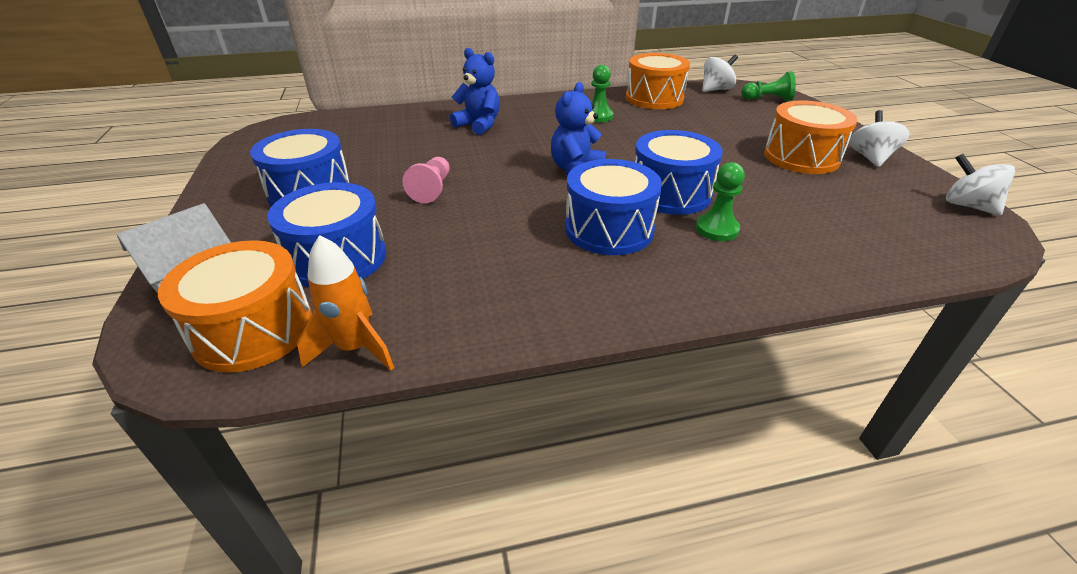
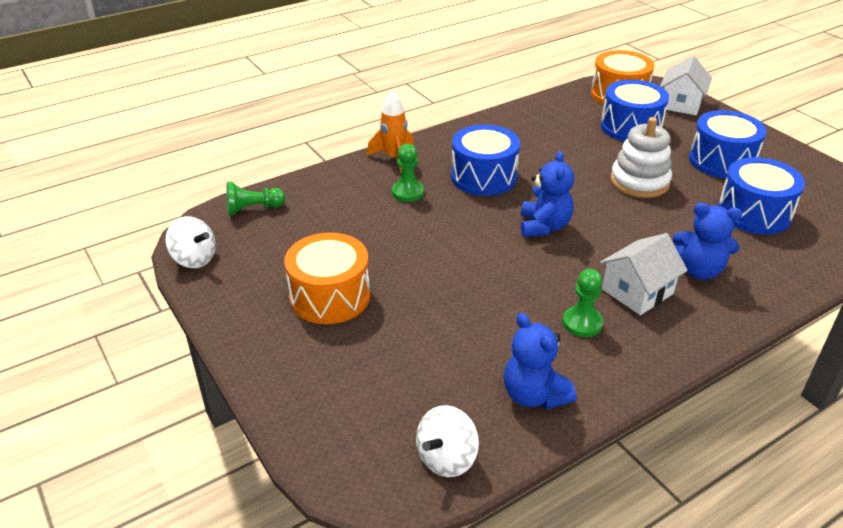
camera: 160 degrees right, 0 degrees up
(355, 348) = (564, 98): orange rocket -> orange rocket (394, 158)
(432, 189) = (639, 182): pink pawn -> white stacking toy
(541, 123) = (637, 291): none -> white house
(654, 98) = (534, 395): orange drum -> blue teddy bear
(670, 193) = (451, 218): blue drum -> blue drum (754, 213)
(767, 99) = (359, 441): green pawn -> green pawn (253, 209)
(870, 158) = (253, 313): white spinning top -> none

